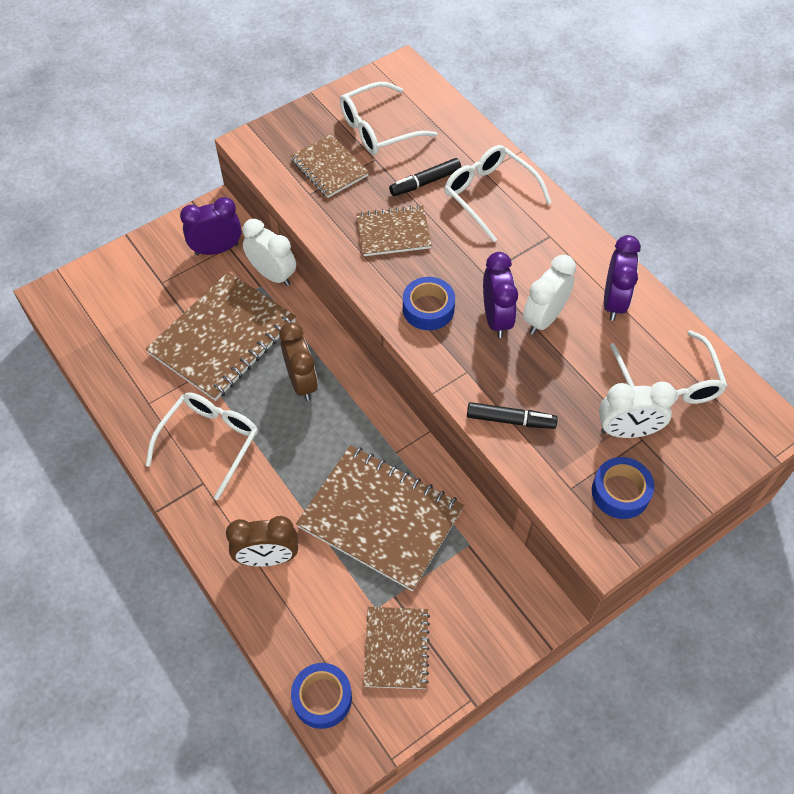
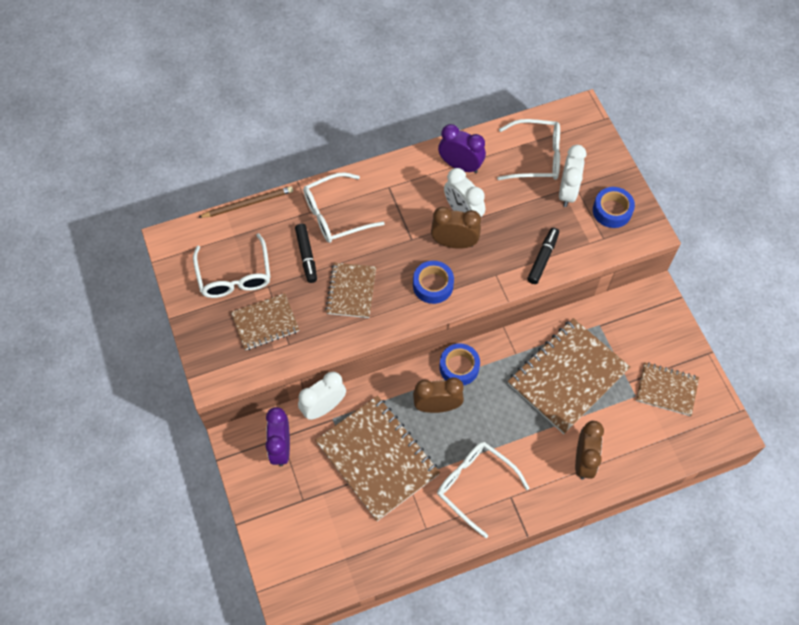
camera: 75 degrees left, 5 degrees up
(322, 698) = (694, 445): blue tape -> blue tape (459, 367)
(473, 117) = (248, 203): none -> brown pencil
(496, 318) = (454, 243): purple clock -> brown clock

